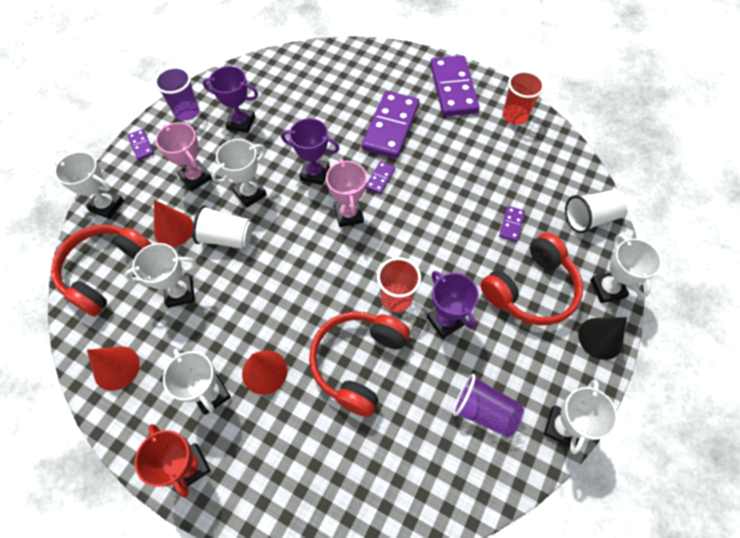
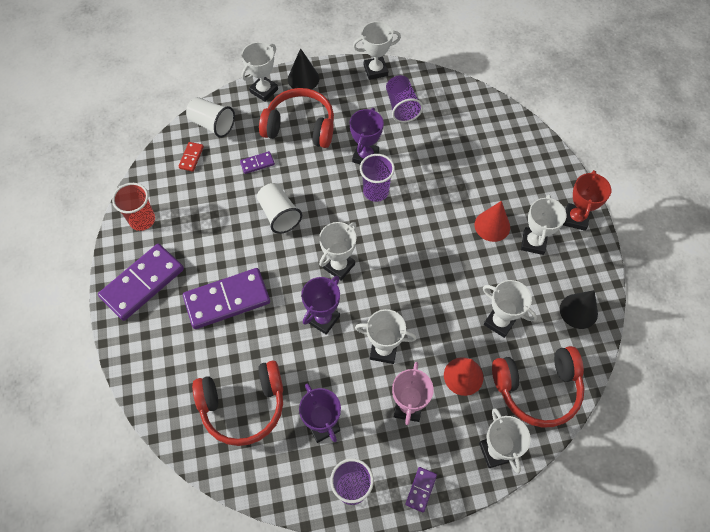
camera: 130 degrees left, 0 degrees up
(116, 368) = (578, 311): red cone -> black cone
(227, 238) = (433, 331): white cup -> white cup (279, 215)
(315, 173) = (323, 319): purple trophy -> purple trophy turned 60 degrees clockwise
(348, 214) = (339, 266): pink trophy -> white trophy
(358, 362) = (436, 182): red headphones -> red headphones (243, 406)
(380, 178) = (287, 269): purple domino -> none
(396, 298) = (376, 191): red cup -> purple cup
(559, 180) = (191, 157): none -> red domino

